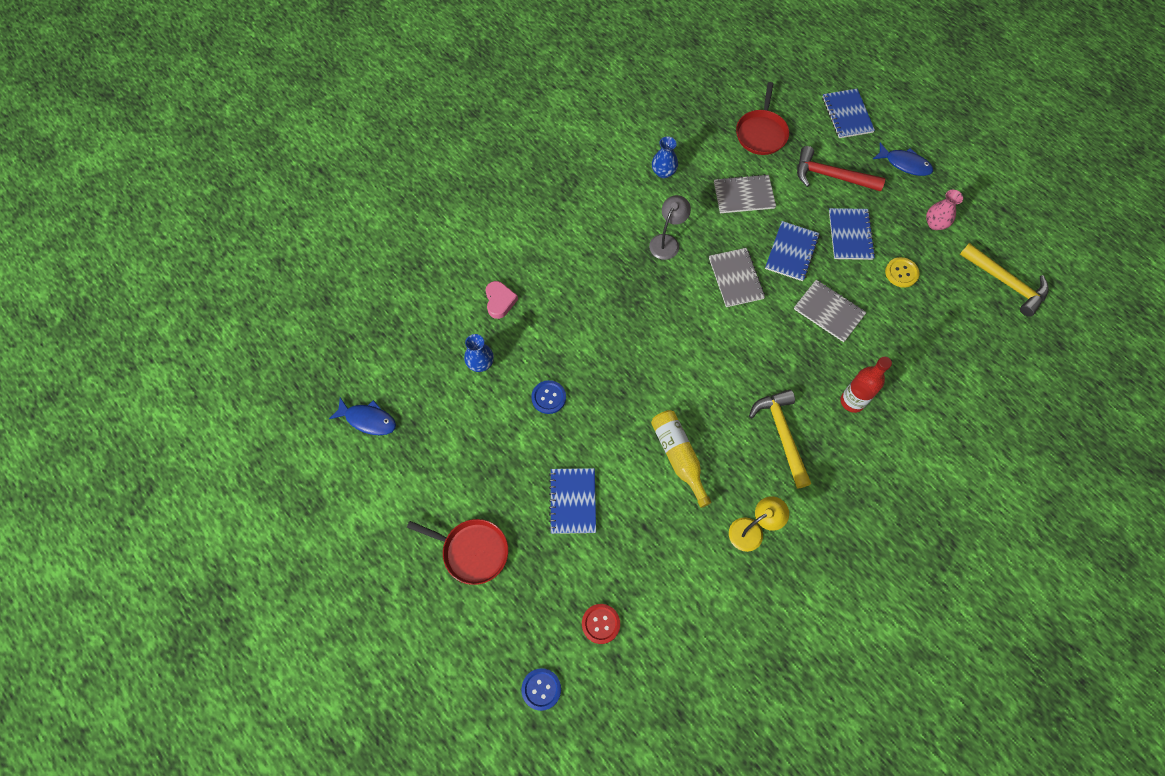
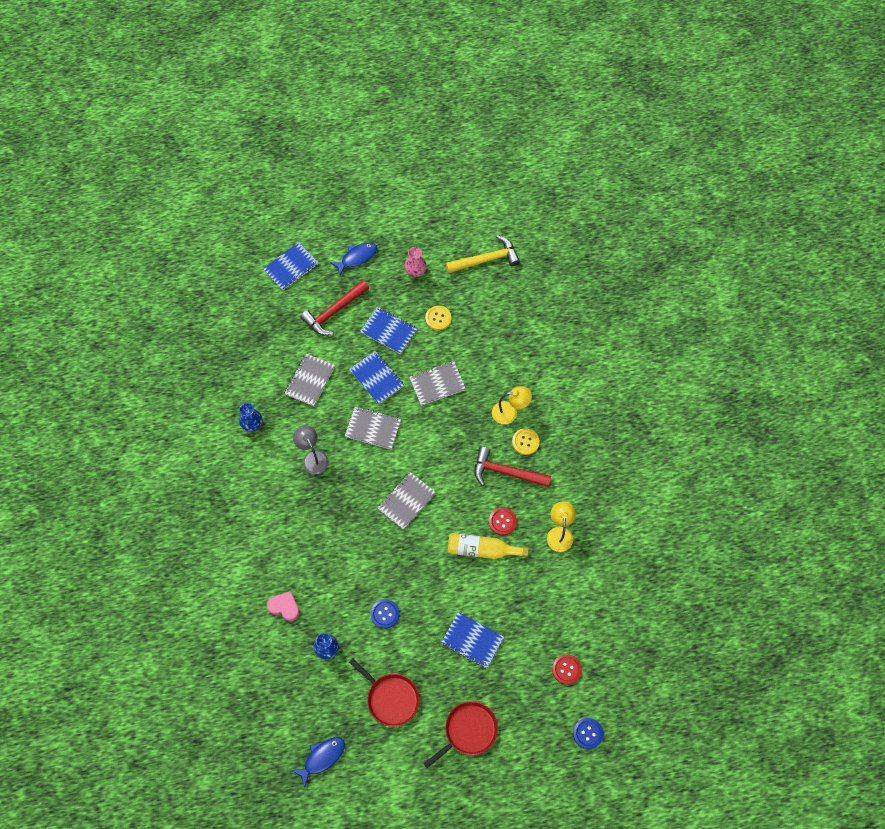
camera: 60 degrees left, 0 degrees up
(681, 352) = (406, 501): none -> grey notebook
(724, 461) = (502, 521): none -> red button
(761, 133) = (266, 335): red pan -> red pan (391, 698)
(782, 434) = (505, 472): yellow hammer -> red hammer
(831, 436) = (525, 442): none -> yellow button
(847, 115) = (291, 267): blue notebook -> blue notebook turned 60 degrees counterclockwise
(852, 401) = (510, 412): red bottle -> yellow lamp

